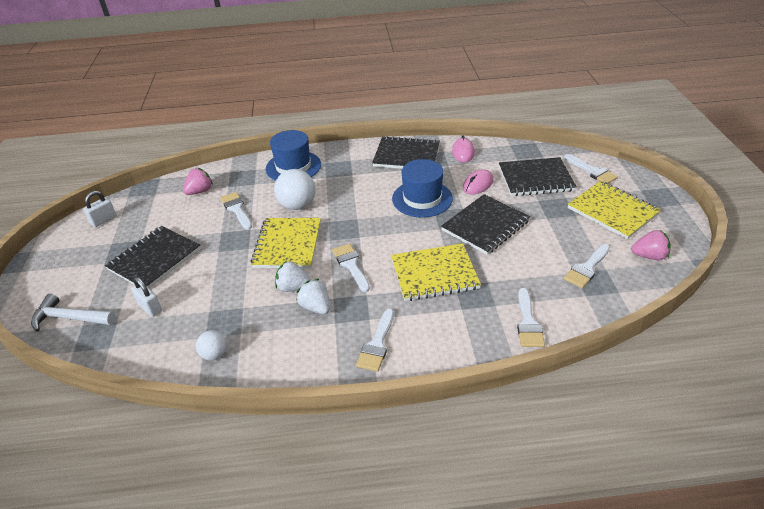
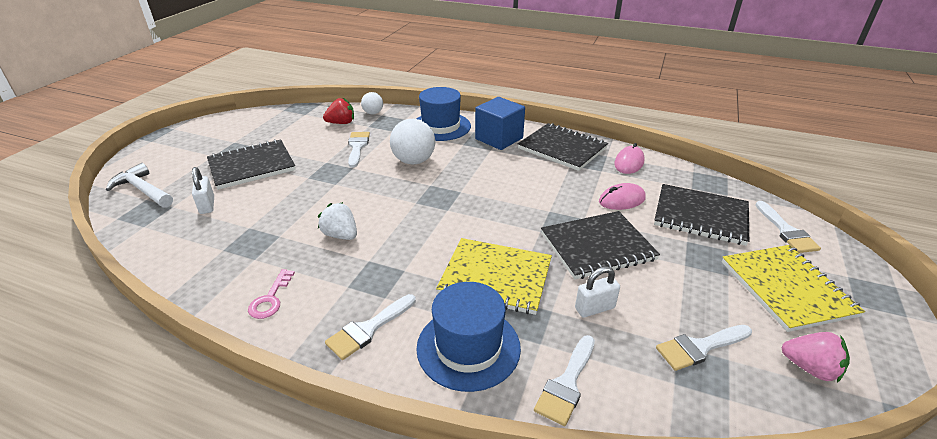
camera: 25 degrees right, 5 degrees down
(103, 220) = (247, 122): white padlock -> white padlock (594, 308)
(200, 191) = (341, 123): pink strawberry -> red strawberry
(214, 354) = (213, 270): white ball -> white ball (373, 113)
(284, 355) = (270, 299): none -> pink key
(288, 244) = (373, 193): yellow notebook -> none
(316, 307) = (344, 263): white strawberry -> none
(351, 162) = (499, 138): none -> blue cube
(351, 265) = (415, 234): white brush -> none
(422, 198) = (545, 194): blue hat -> blue hat (468, 347)

